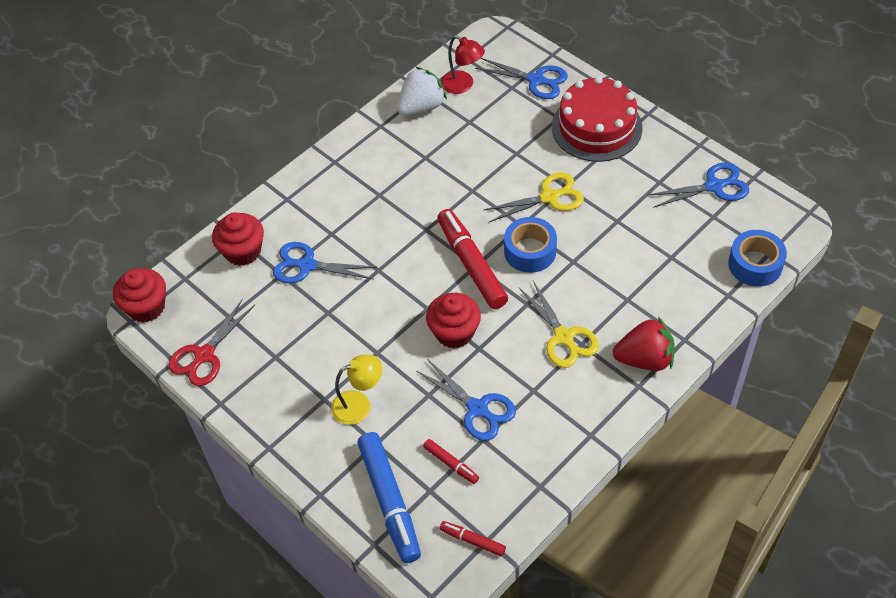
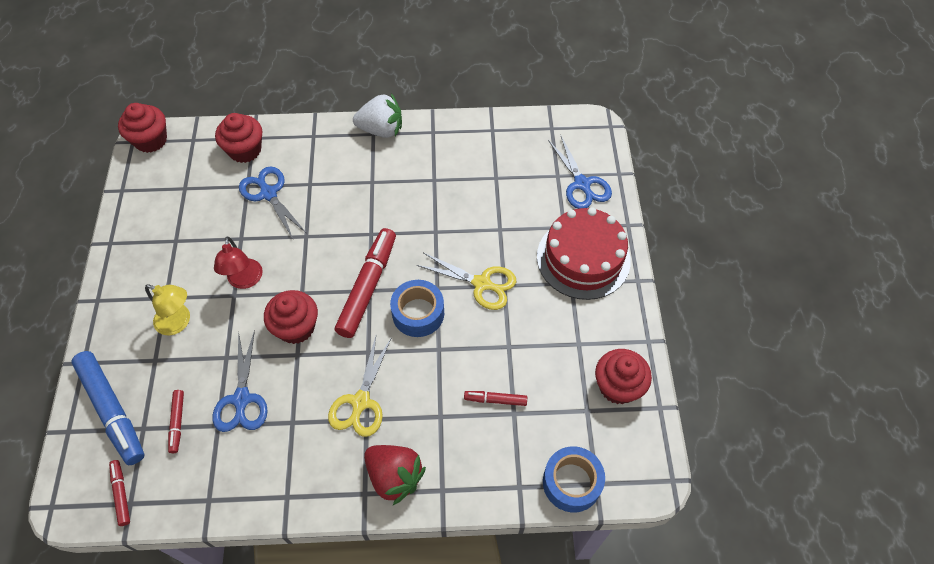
camera: 40 degrees right, 5 degrees up
(204, 355) = (141, 202): red scissors -> none
(390, 501) = (112, 410): blue marker -> blue marker turned 60 degrees counterclockwise
(421, 107) = (476, 140): white strawberry -> white strawberry (381, 130)
(463, 85) = (524, 146): red lamp -> red lamp (245, 281)
(650, 259) = (495, 400): none -> red marker
(714, 186) = (618, 386): blue scissors -> red cupcake

